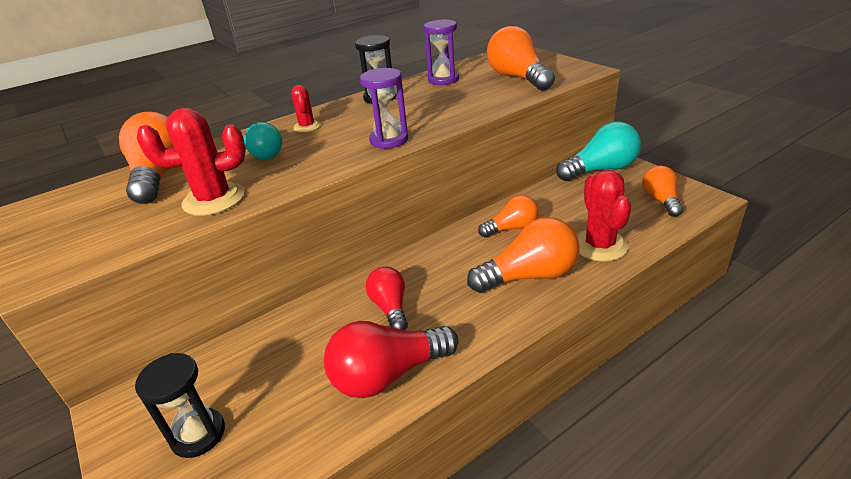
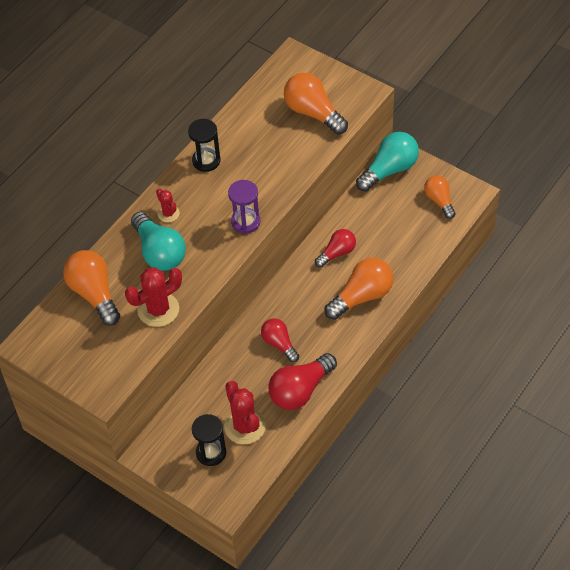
camera: 20 degrees left, 20 degrees up
(268, 152) = (159, 252): turquoise light bulb -> turquoise light bulb, size x1.60
(443, 80) = (249, 123): purple hourglass -> none
(512, 228) = (337, 253): orange light bulb -> red light bulb
(599, 245) = (402, 258): red cactus -> red cactus (244, 426)

